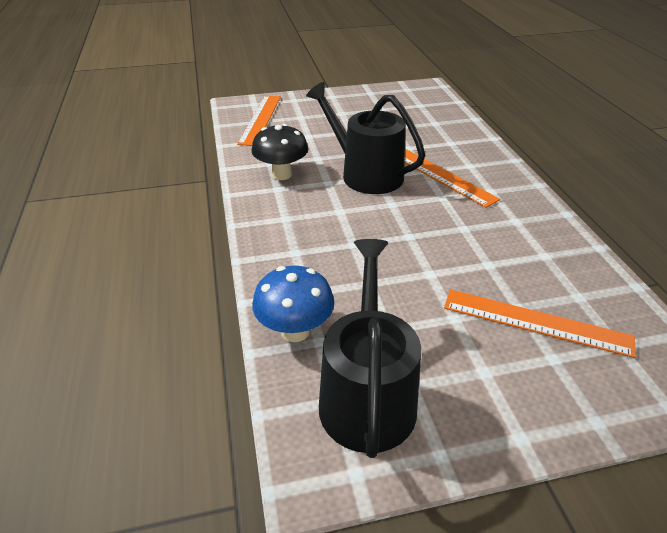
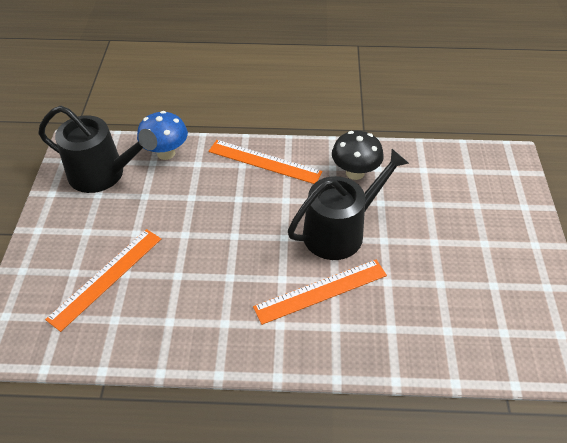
camera: 105 degrees right, 10 degrees up
(260, 119) = (473, 172): orange ruler -> orange ruler (264, 162)

